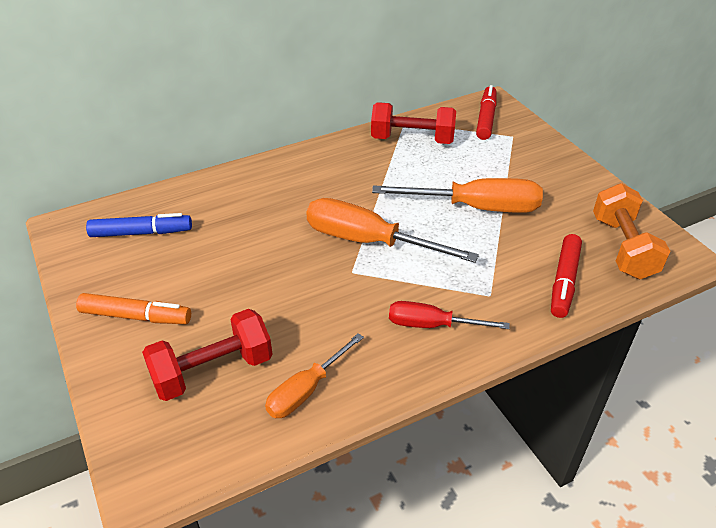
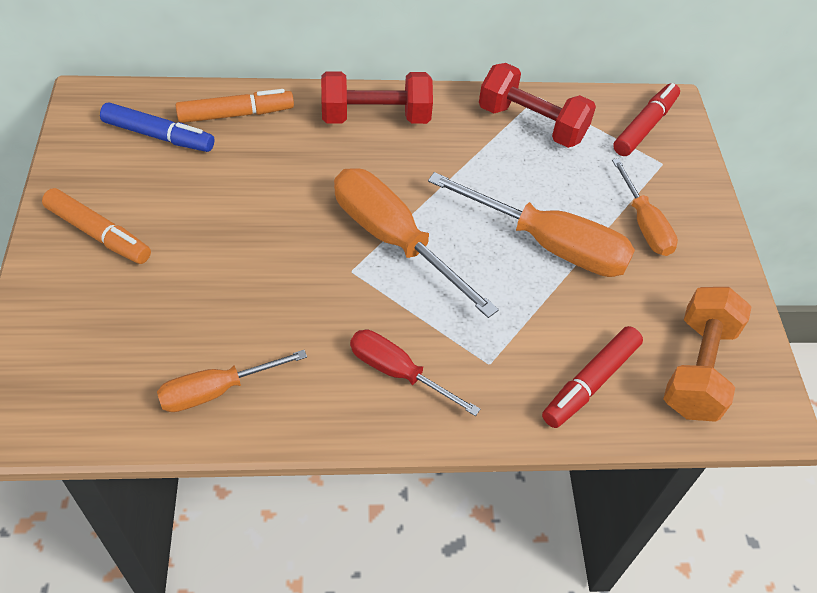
camera: 20 degrees right, 10 degrees up
(194, 199) = (236, 114): none -> orange marker
(213, 371) = (137, 328): red dumbbell -> red dumbbell (375, 117)
(528, 175) = (644, 224): none -> orange screwdriver

